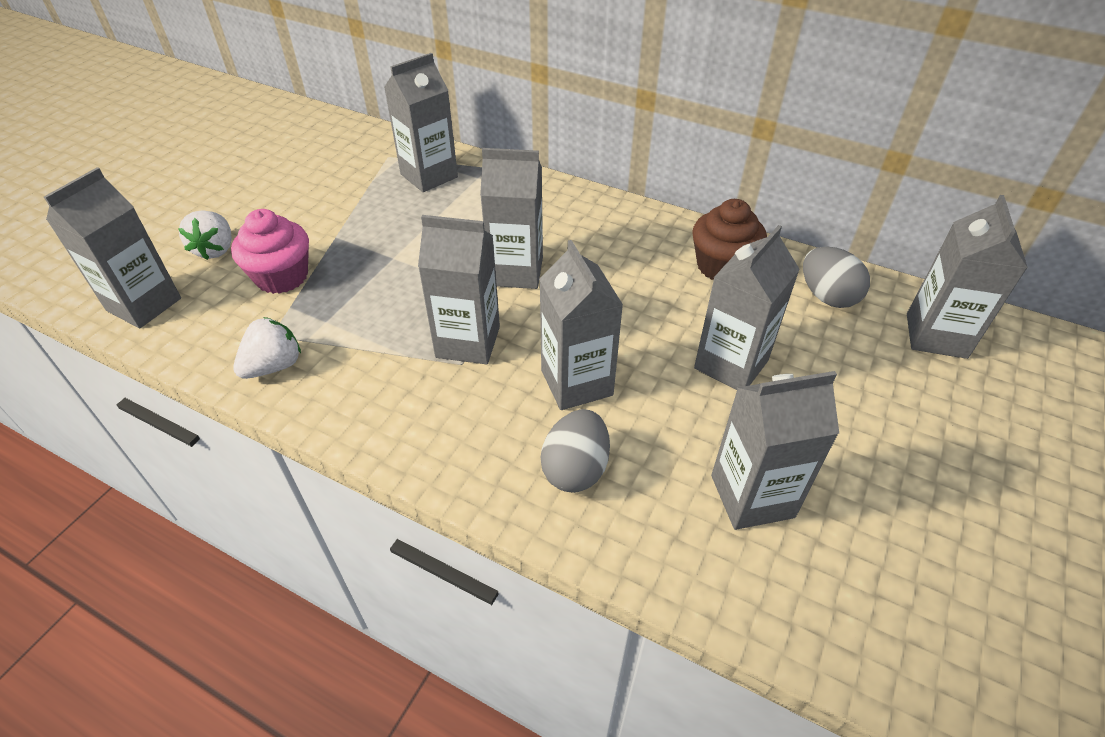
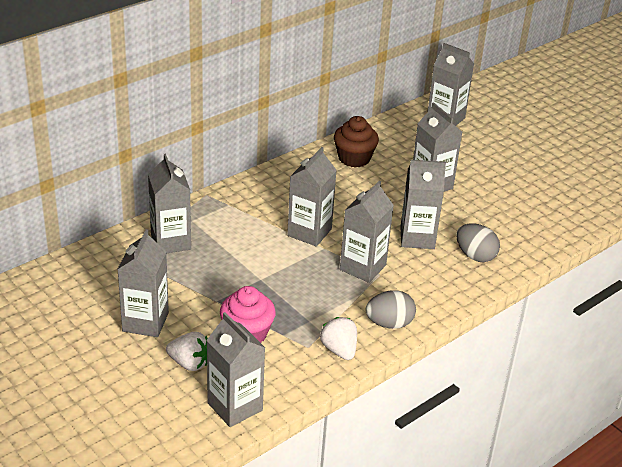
camera: 70 degrees left, 10 degrees down
(752, 496) = (514, 210): grey carton -> grey carton (145, 322)
(827, 296) = (399, 136): grey egg -> grey egg (389, 323)

